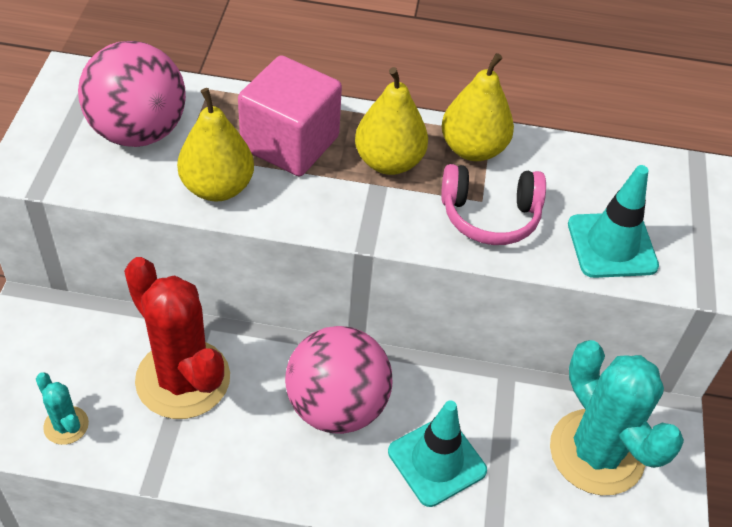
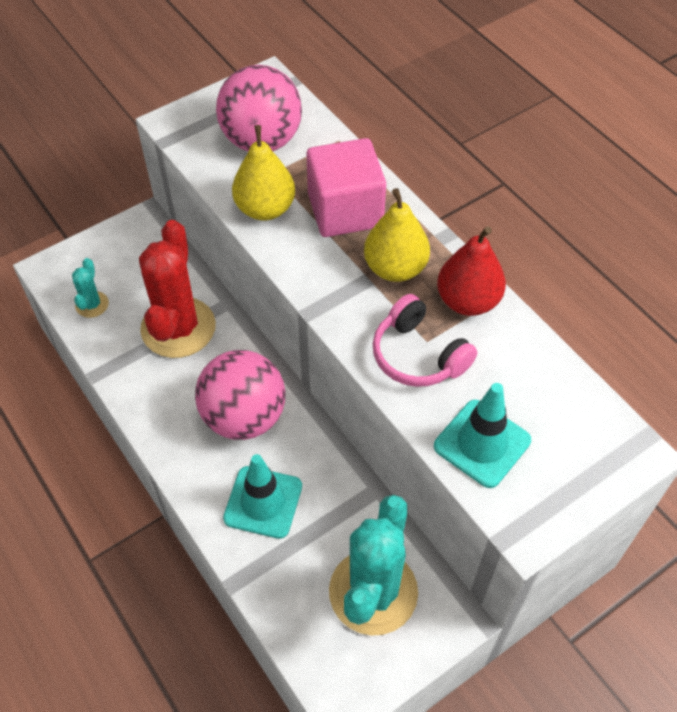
camera: 50 degrees right, 5 degrees up
(473, 149) = (467, 301): yellow pear -> red pear

